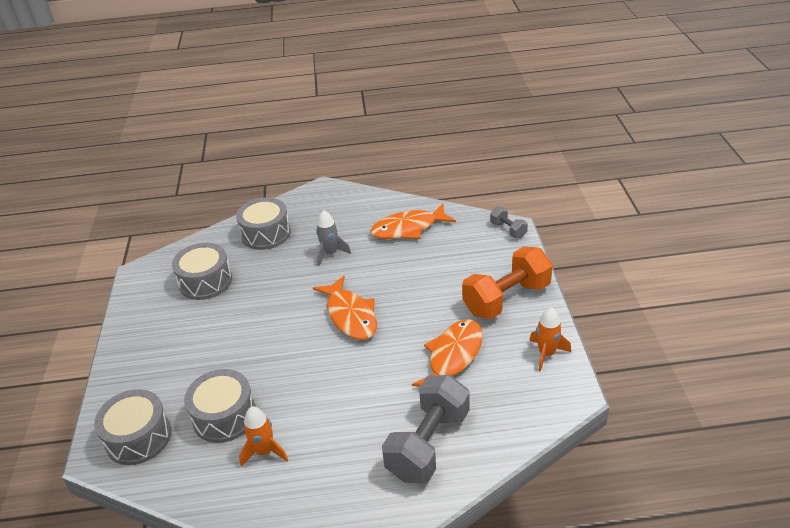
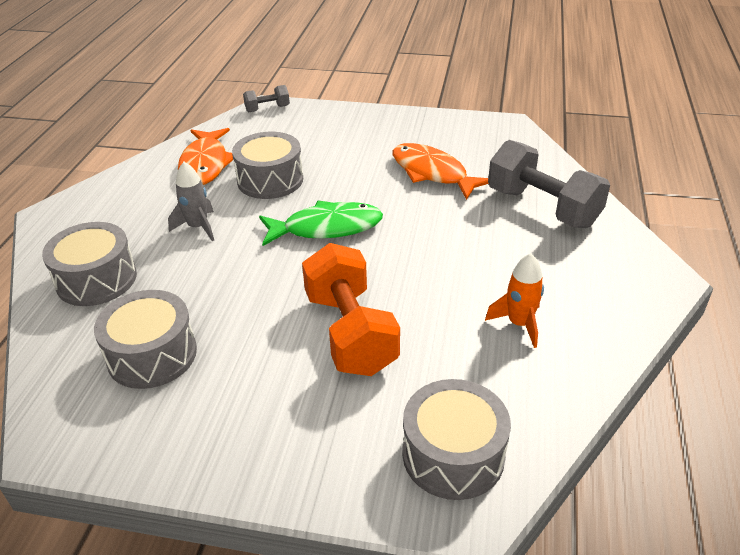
camera: 75 degrees left, 0 degrees up
(224, 416) = (447, 355): grey drum -> grey drum (270, 180)
(350, 315) = (326, 228): orange fish -> green fish
(506, 299) = (369, 130): orange dumbbell -> orange dumbbell (350, 332)
(546, 354) = (455, 126): orange rocket -> none

